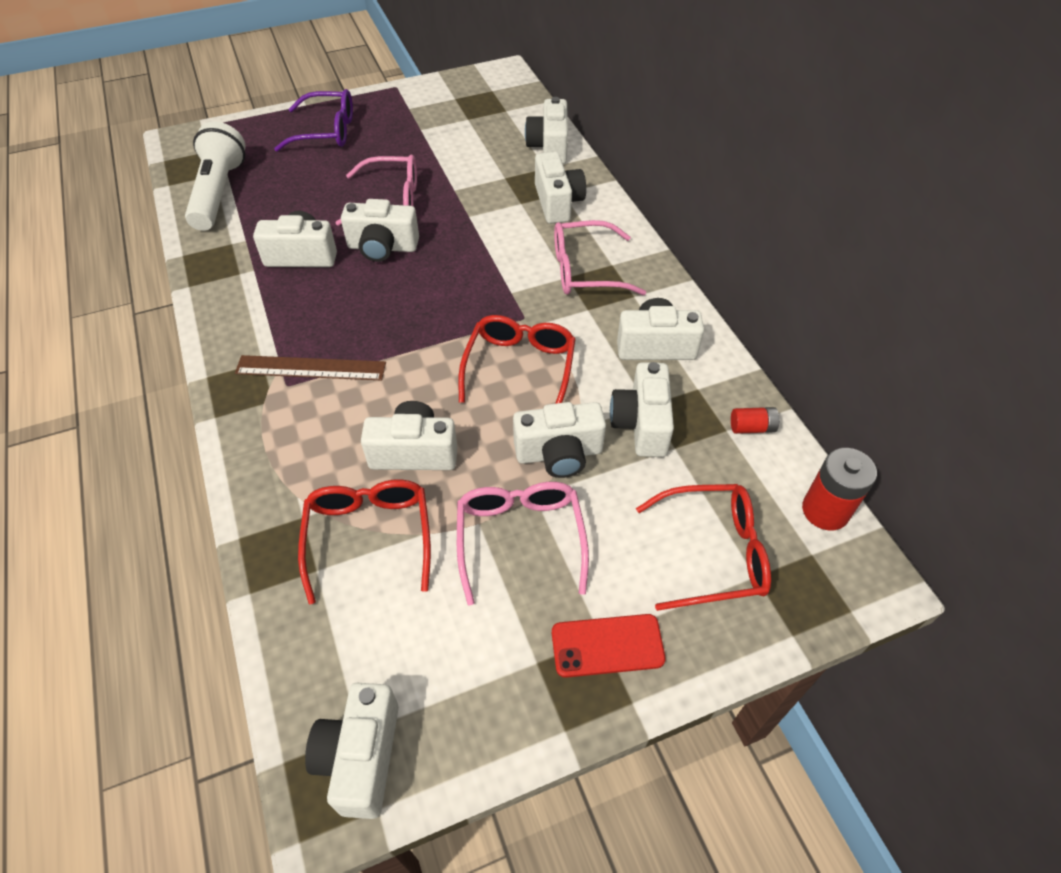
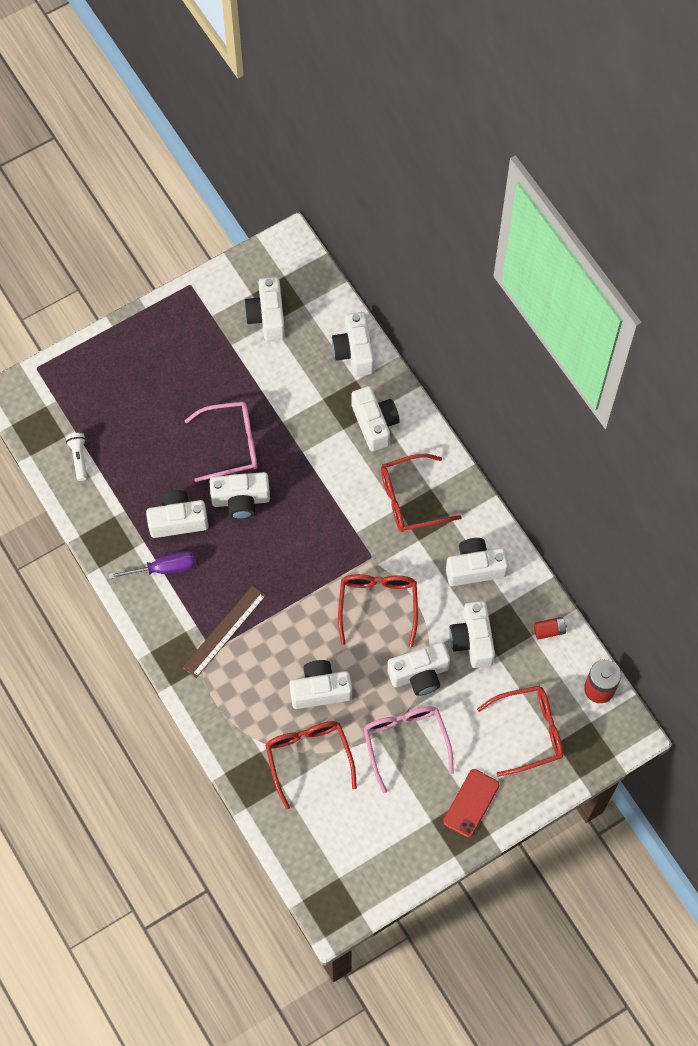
camera: 10 degrees left, 15 degrees up
(218, 192) = (79, 458): white flashlight -> white flashlight, size x0.46
(264, 296) = (164, 568): none -> purple screwdriver
(311, 368) = (224, 631): brown ruler -> brown ruler turned 45 degrees counterclockwise
(326, 131) = (145, 362): purple glasses -> none
(361, 757) = (344, 890): white camera -> white camera (267, 316)
(585, 270) = (410, 499): pink glasses -> red glasses
(607, 646) = (471, 803): red phone -> red phone turned 45 degrees counterclockwise

